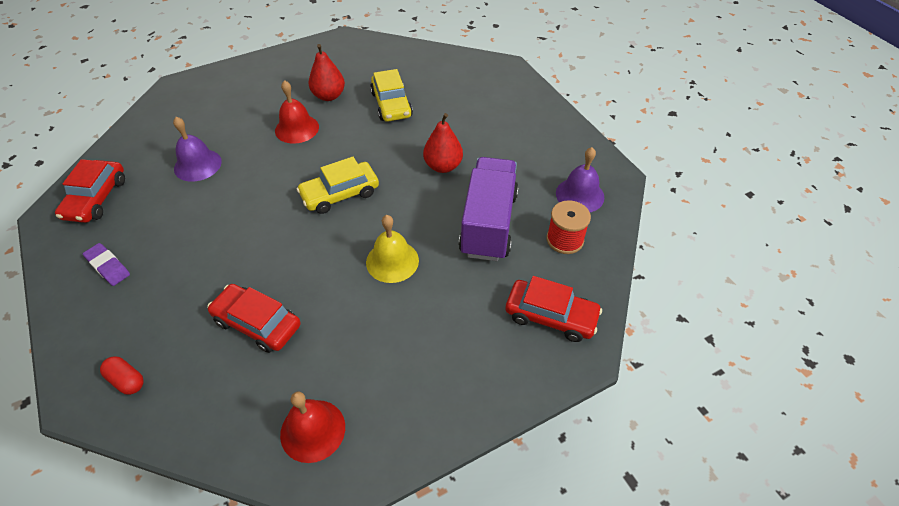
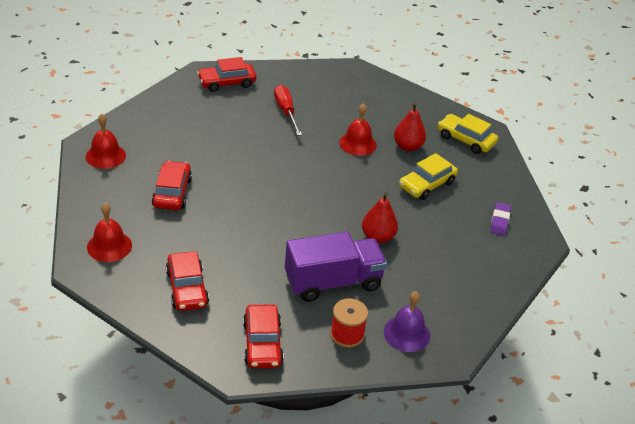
camera: 60 degrees right, 10 degrees down
(108, 267) = (178, 112): purple eraser -> purple eraser (499, 221)
(126, 380) = (105, 156): red capsule -> red bell
(197, 165) = (286, 111): purple bell -> red screwdriver
(340, 194) = (307, 190): yellow car -> yellow car (466, 140)
(392, 261) = (261, 239): yellow bell -> none
(434, 362) = (187, 288): none -> red car

